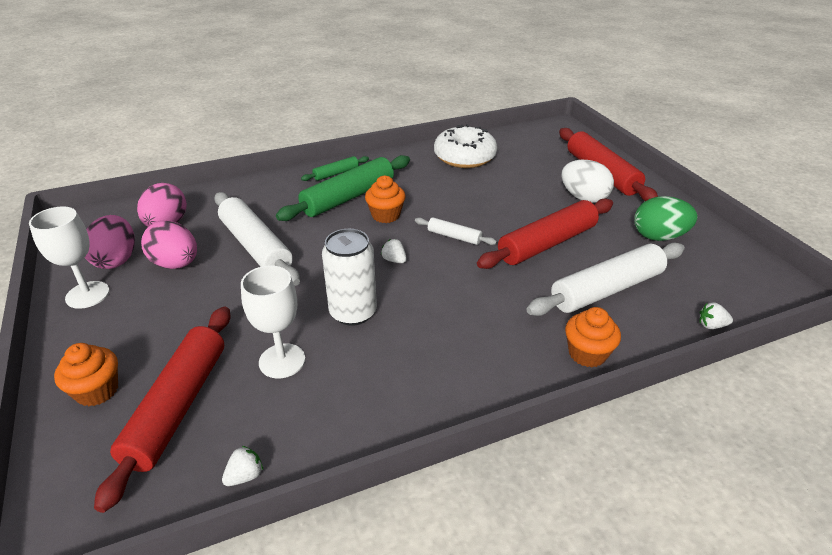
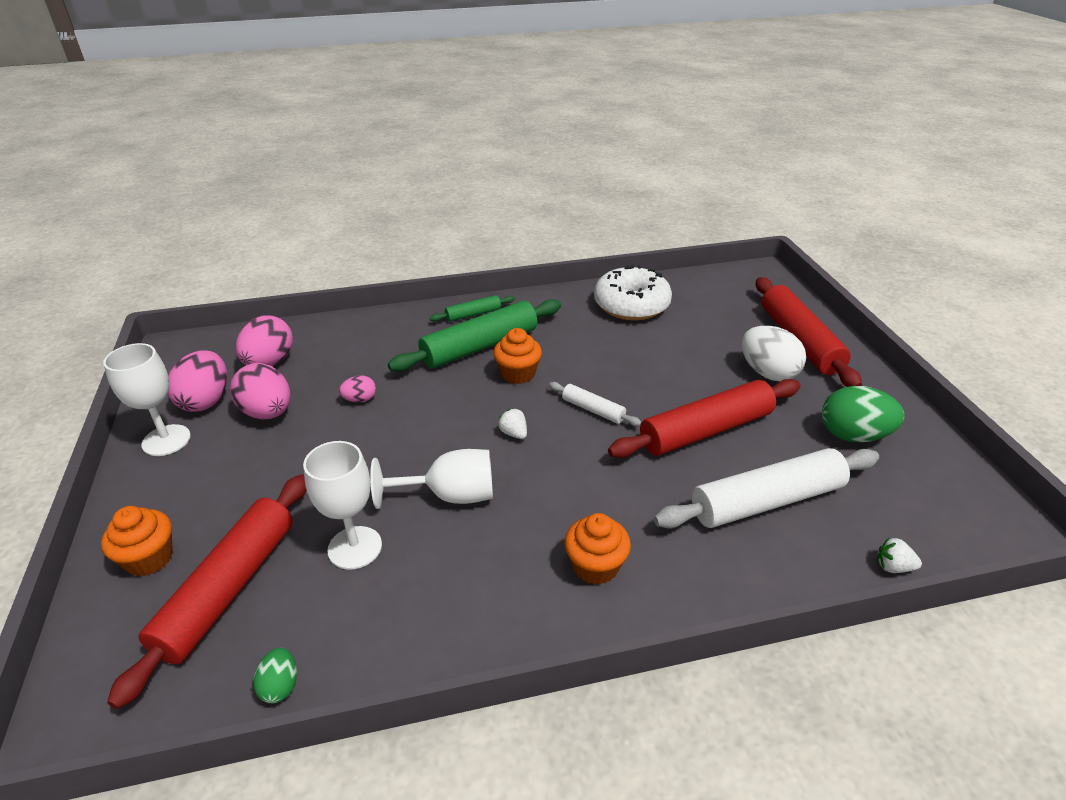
camera: 10 degrees right, 0 degrees up
(245, 476) = (280, 686): white strawberry -> green egg
(256, 246) = (360, 399): white rolling pin -> pink egg
(353, 312) = (450, 496): white can -> white goblet
(587, 354) = (720, 585): orange cupcake -> orange cupcake (595, 566)

